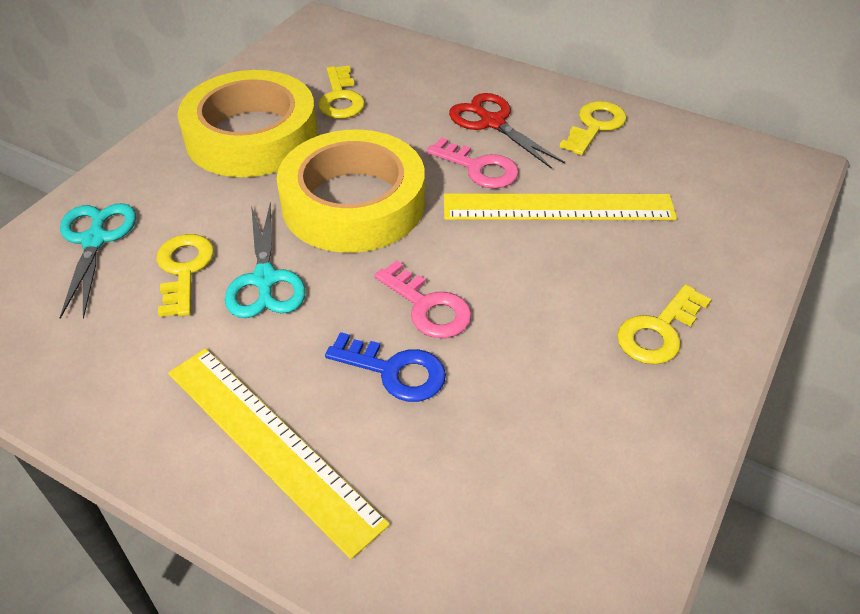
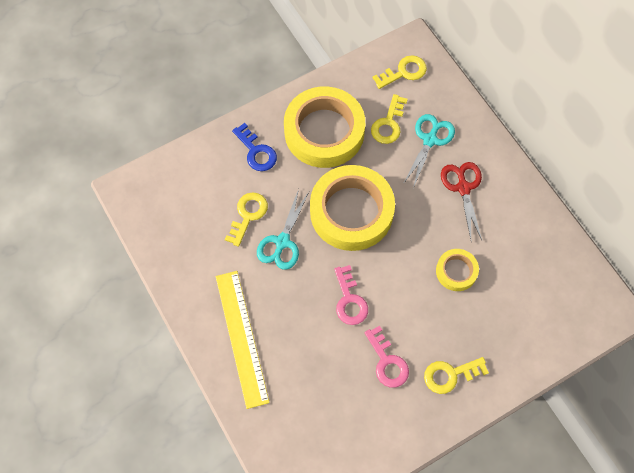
camera: 30 degrees right, 20 degrees up
(95, 240) = (214, 173): turquoise scissors -> turquoise scissors (430, 140)
(395, 371) = (313, 329): blue key -> blue key (256, 152)
(479, 168) = (433, 220): pink key -> pink key (387, 362)
(558, 208) = (456, 271): yellow ruler -> yellow tape
(595, 126) = (521, 221): yellow key -> yellow key (404, 72)

